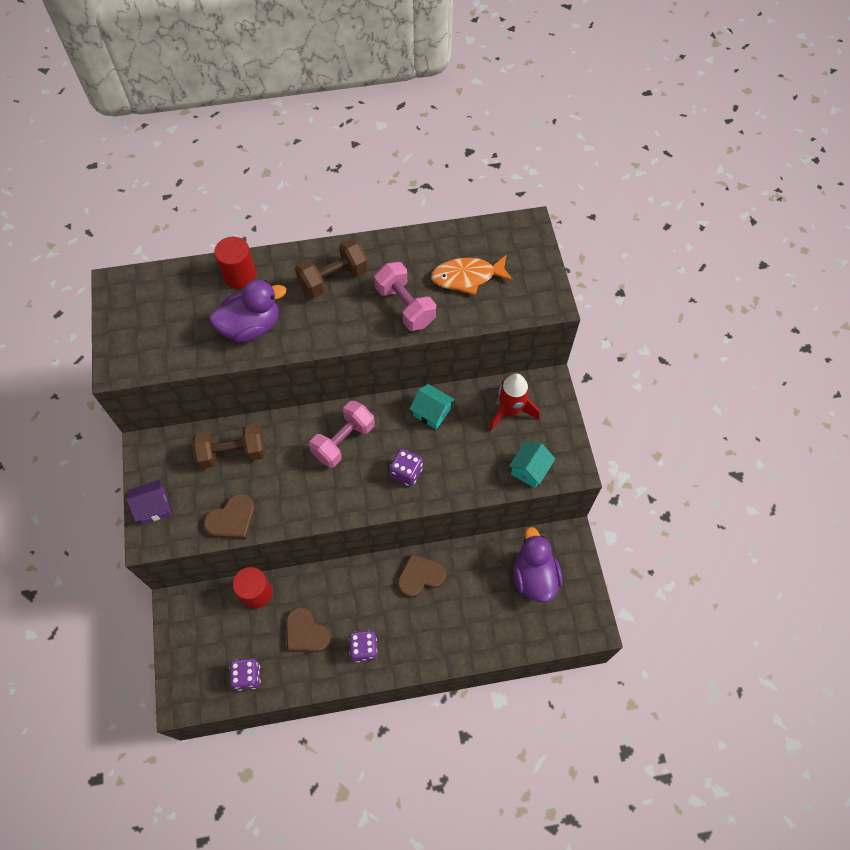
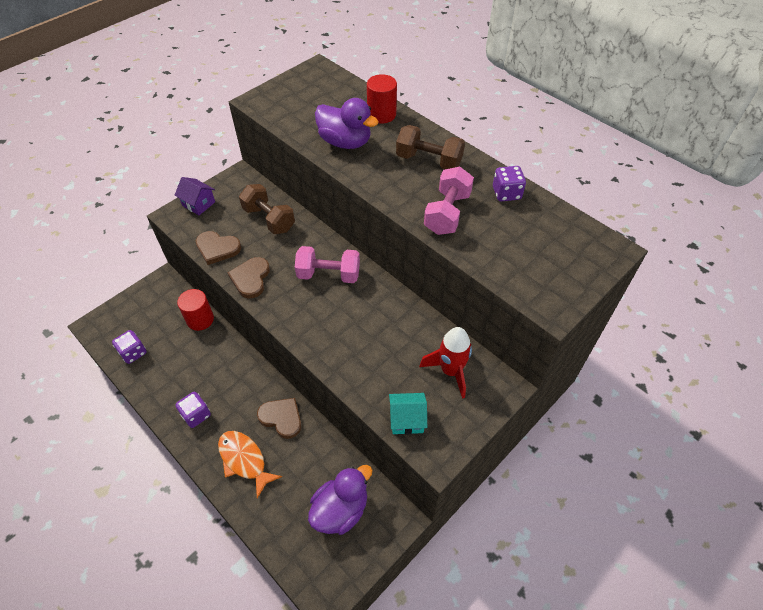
camera: 55 degrees right, 10 degrees down
(306, 632) = (187, 368): brown heart -> brown heart (251, 278)
(406, 473) = (333, 330): purple dice -> purple dice (506, 193)
(432, 412) = (400, 316): turquoise house -> none
(467, 277) = (515, 236): orange fish -> orange fish (244, 460)

